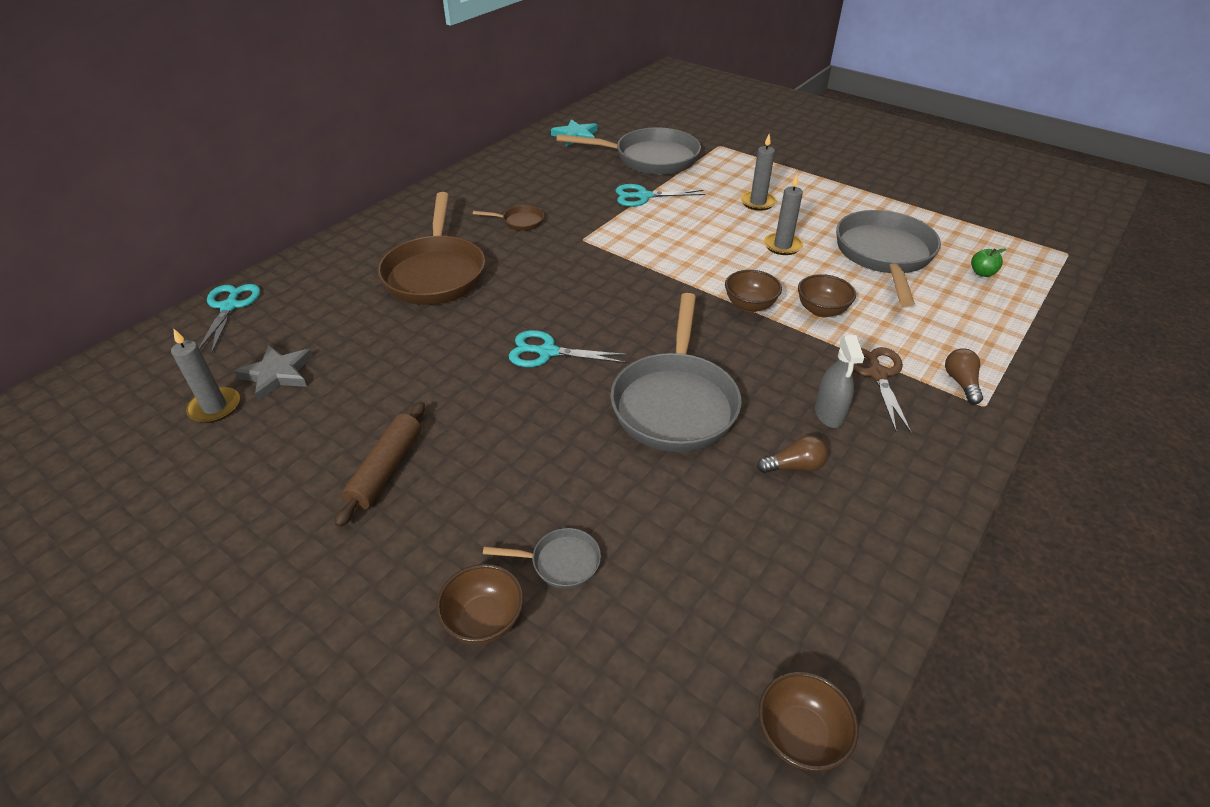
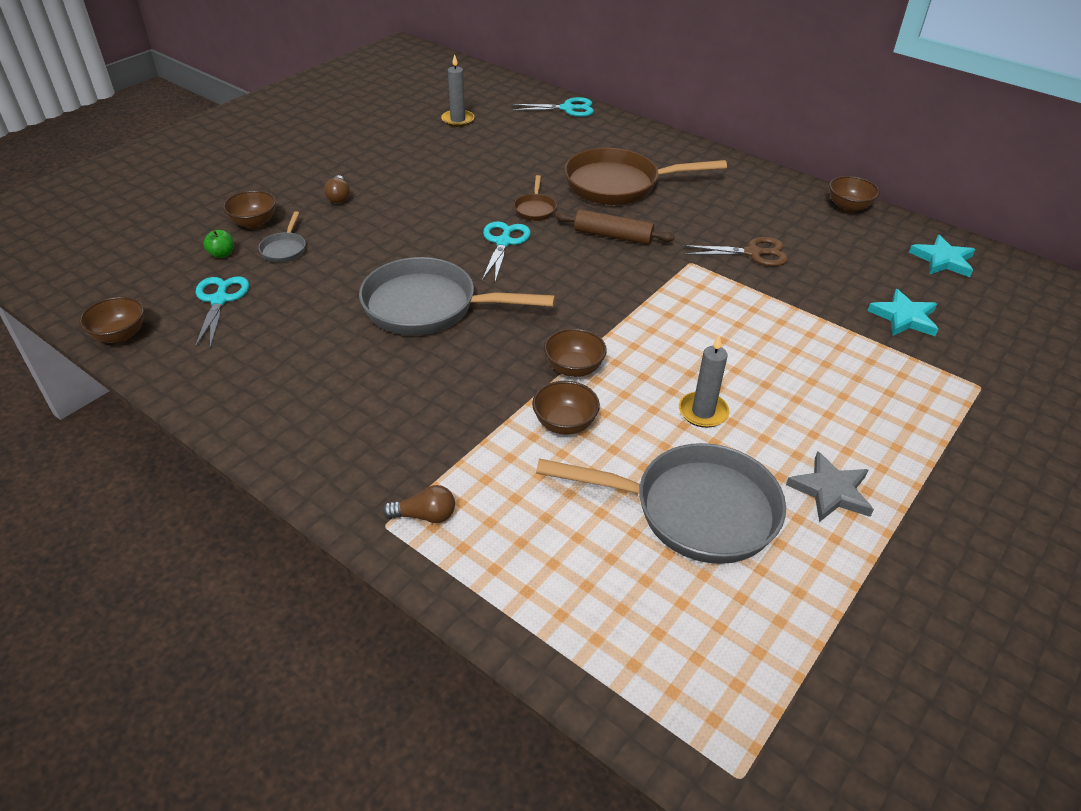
camera: 90 degrees right, 0 degrees up
(277, 374) = (488, 135): grey star -> grey star (830, 491)
(386, 469) = (386, 182): brown rolling pin -> brown rolling pin (613, 236)
(496, 161) = (848, 207): none -> brown bowl
(520, 222) = (717, 224): brown pan -> brown pan (535, 209)
(643, 196) = (798, 307): turquoise scissors -> turquoise scissors (219, 300)
(650, 159) = (904, 317): grey pan -> turquoise star
(757, 202) = (812, 404): grey candle -> none
(794, 466) = (337, 366): brown light bulb -> brown light bulb (339, 197)
(829, 414) = (396, 399): grey spray bottle -> none
(877, 374) = (448, 447): brown scissors -> brown scissors (753, 253)
(982, 273) = (660, 617): green apple -> green apple (222, 254)

